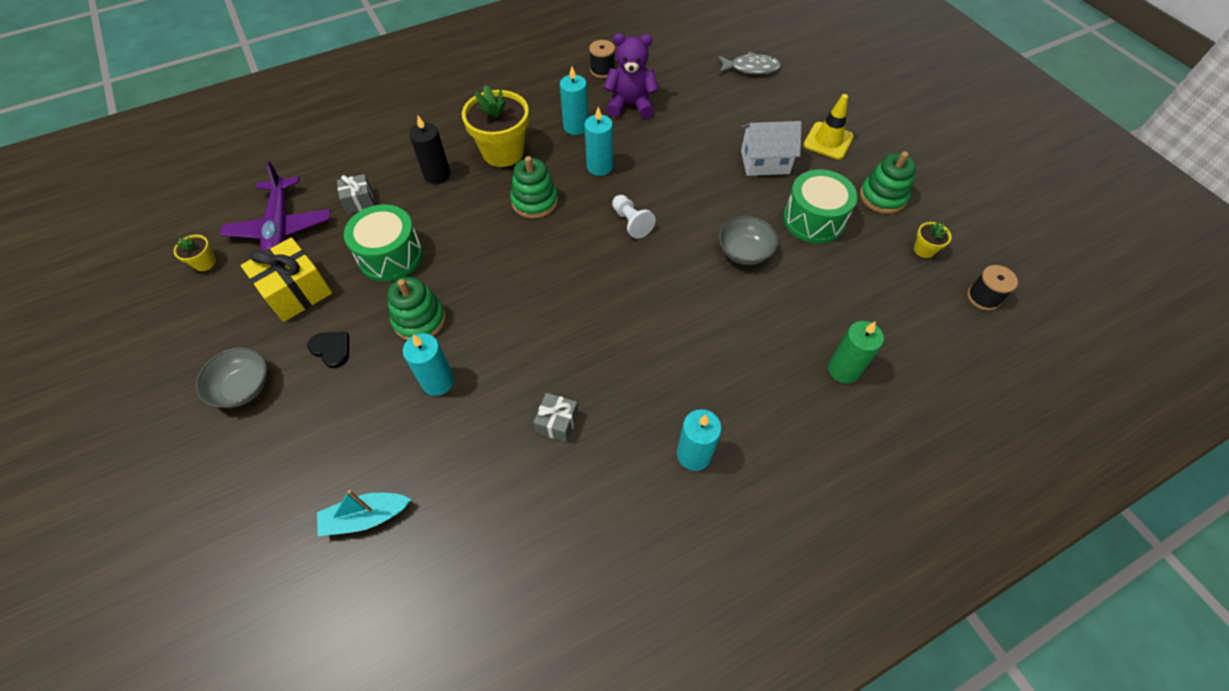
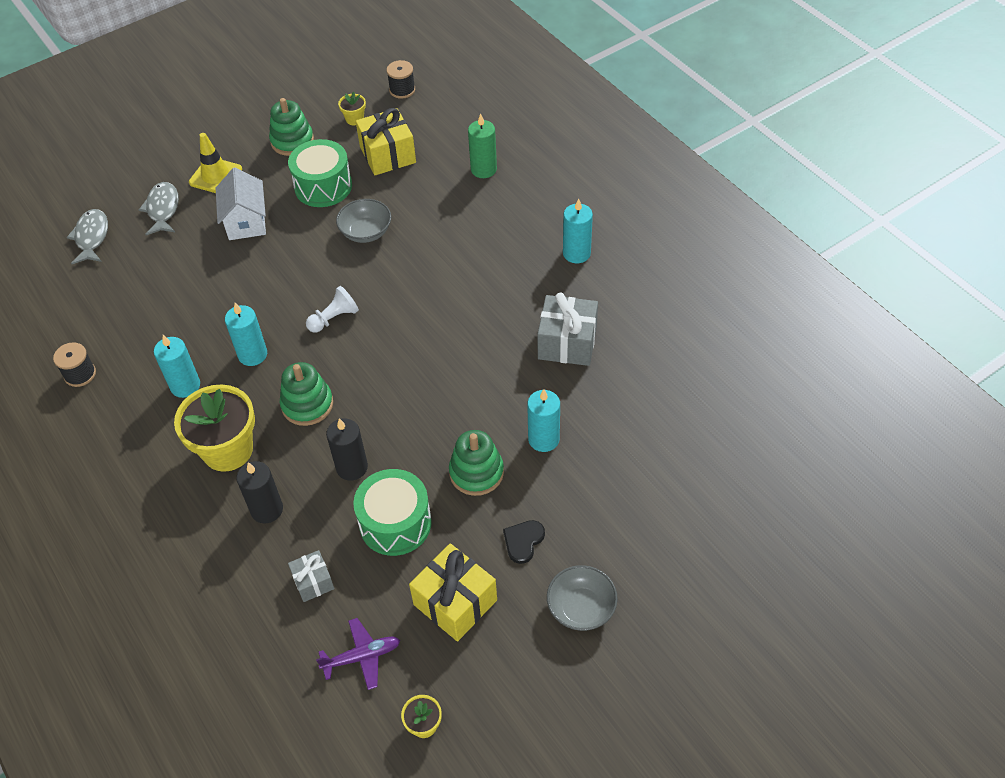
camera: 95 degrees left, 5 degrees down
(281, 228) = (362, 656): purple plane -> purple plane, size x0.59
(365, 517) = (682, 459): turquoise boat -> none
(458, 229) = (352, 467): none -> black candle
(557, 423) = (567, 343): grey gift -> grey gift, size x1.77
(630, 105) = (149, 339): purple teddy bear -> none
(783, 108) = (163, 209): none -> grey fish
(865, 277) = (388, 155): none -> yellow gift

